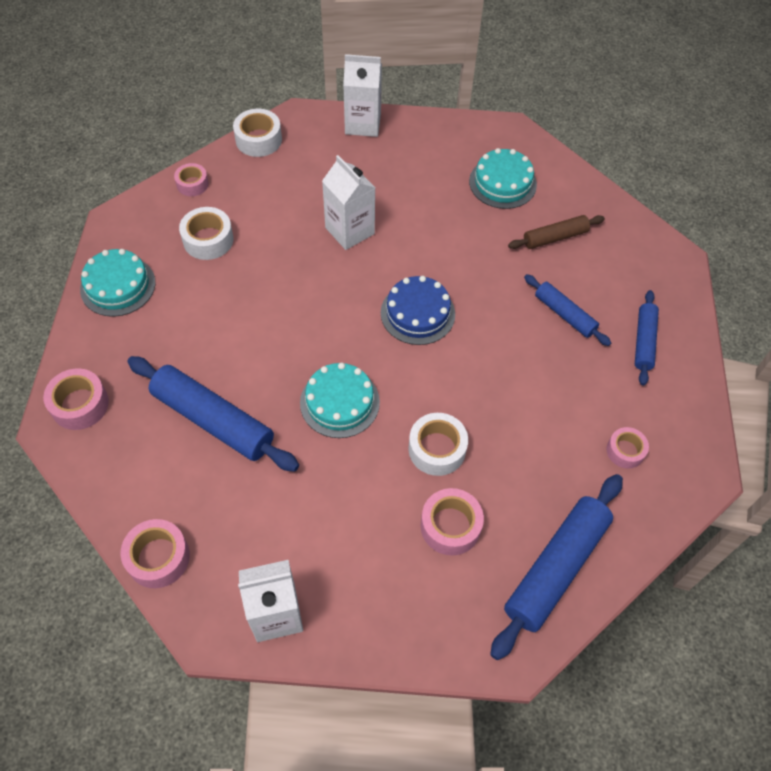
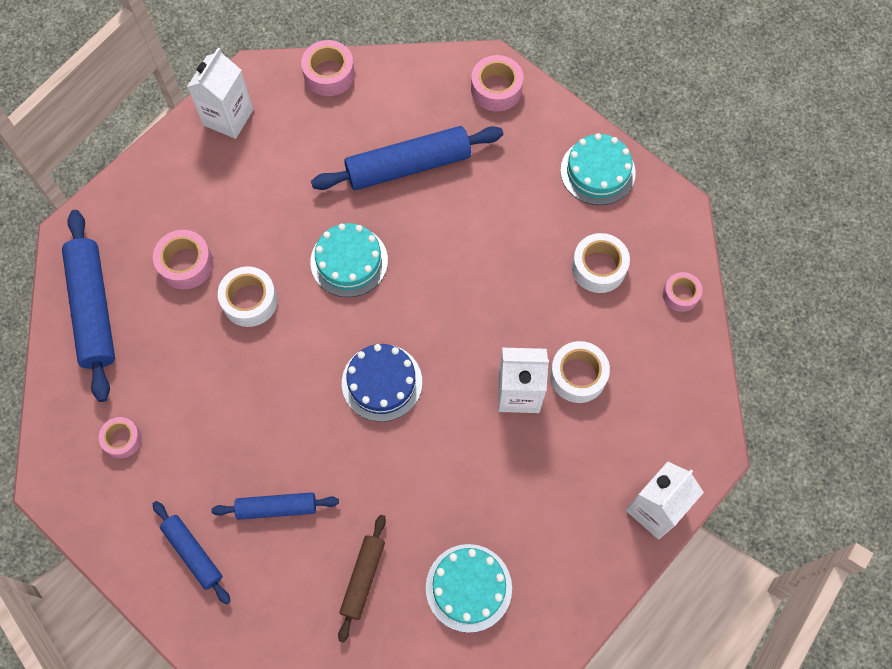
camera: 130 degrees right, 10 degrees up
(258, 139) = (702, 390): white tape -> white tape (578, 375)

